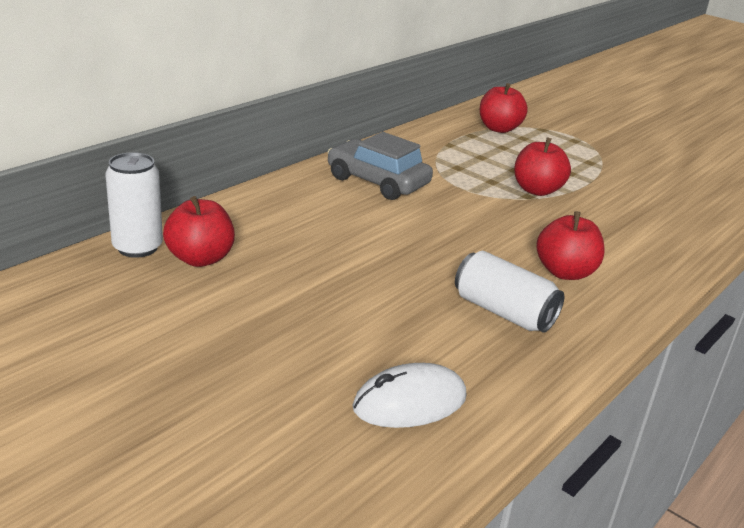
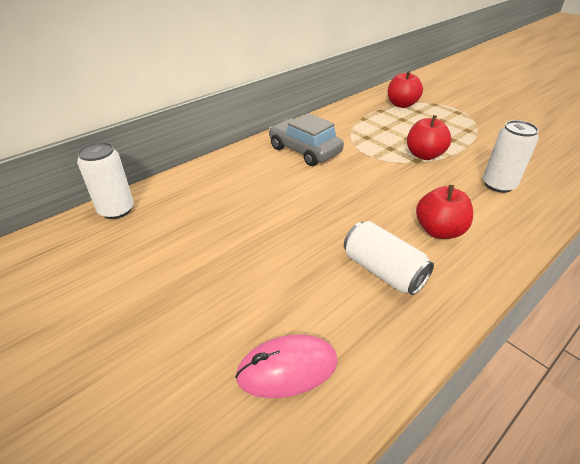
camera: 10 degrees right, 10 degrees up
(200, 259) = (158, 220): red apple -> none
(409, 402) = (287, 369): white mouse -> pink mouse
(632, 225) = (498, 185): none -> white can

